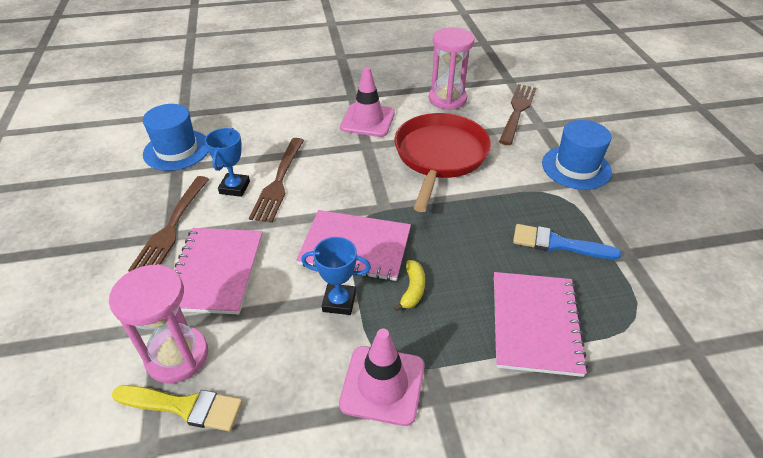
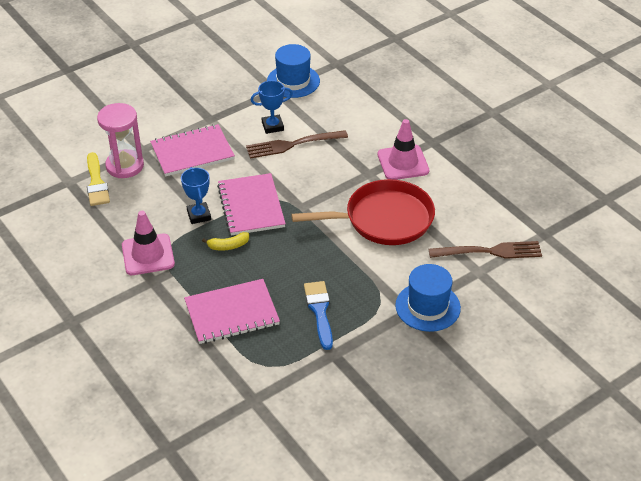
camera: 65 degrees right, 0 degrees up
(172, 226) = (218, 116): brown fork -> none
(447, 99) = (474, 201): pink hourglass -> none

